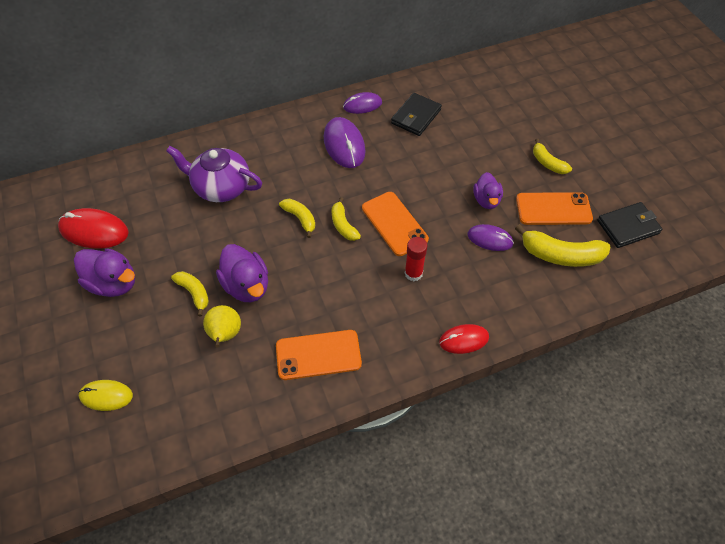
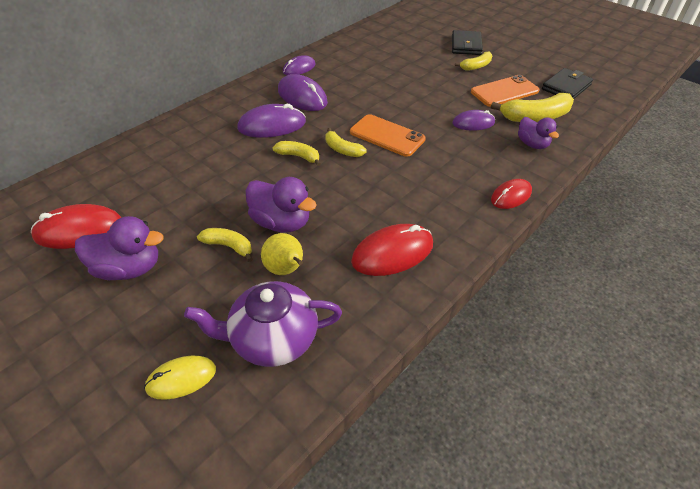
camera: 25 degrees left, 10 degrees down
(221, 187) = (204, 156): purple teapot -> purple teapot (273, 339)
(297, 172) = (272, 125): none -> purple mouse
(318, 355) = (392, 253): orange phone -> red mouse
(413, 273) = (430, 164): red glue stick -> none
(416, 116) = (350, 65): black wallet -> black wallet (466, 45)
(486, 200) = (449, 100): purple duck -> purple duck (532, 144)
(547, 163) = (476, 66): yellow banana -> yellow banana turned 60 degrees counterclockwise

